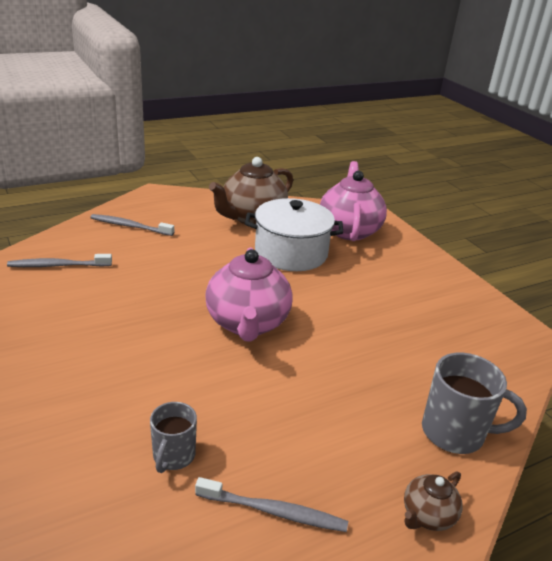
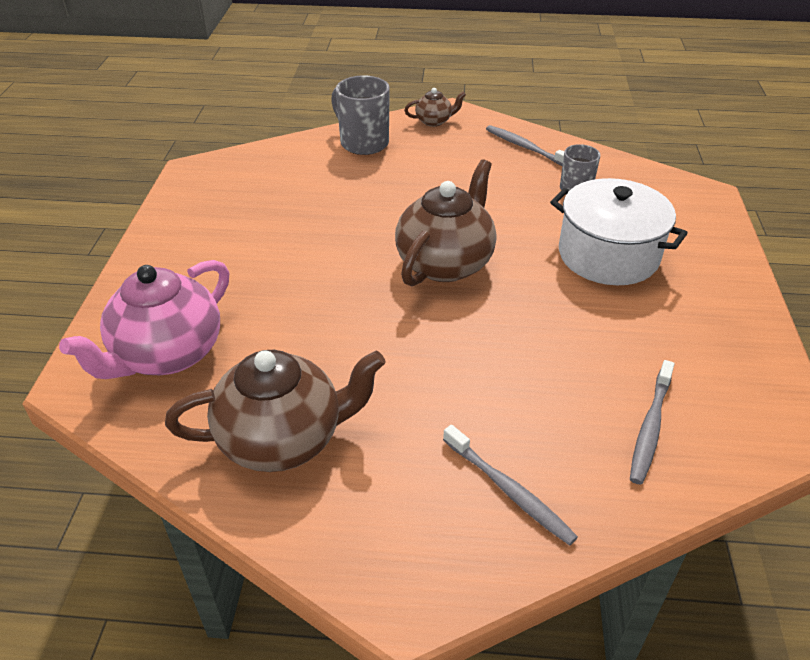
camera: 145 degrees left, 10 degrees up
(57, 265) = (650, 428): grey toothbrush -> grey toothbrush turned 90 degrees clockwise
(247, 323) = (445, 263): pink teapot -> brown teapot
(291, 253) = (301, 340): white pot -> white pot (608, 255)

